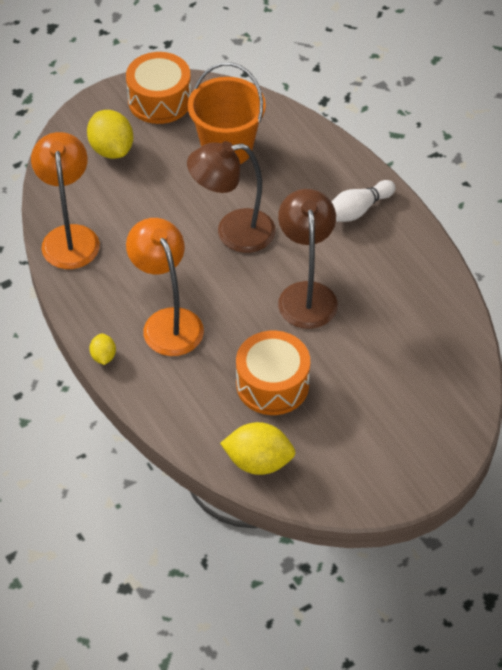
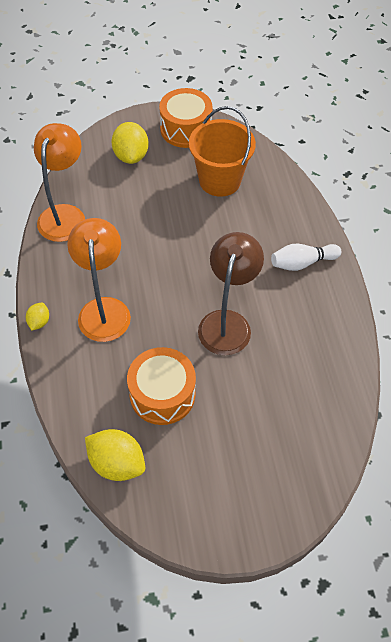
camera: 20 degrees right, 5 degrees up
(233, 232) = (192, 250): brown lamp -> none

